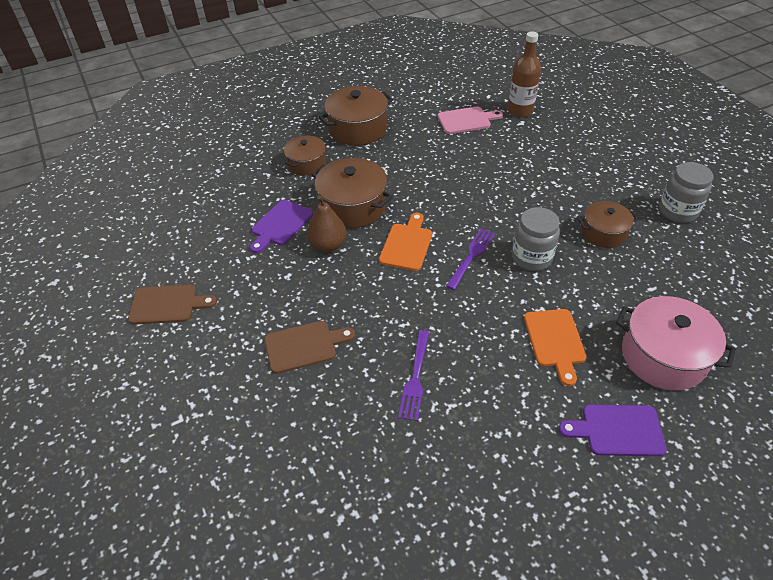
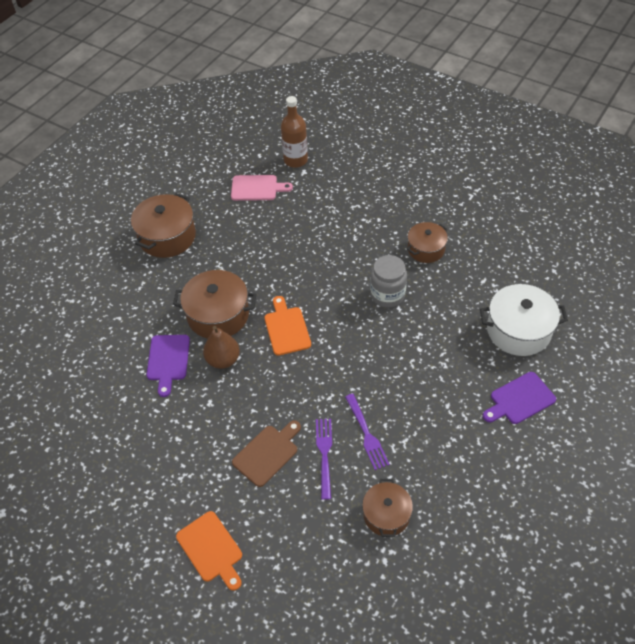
camera: 30 degrees left, 5 degrees up
(167, 305) = (126, 479): brown cutting board -> none
(307, 164) = (147, 292): brown pot -> brown pot (386, 514)
(466, 120) = (257, 188): pink cutting board -> pink cutting board turned 45 degrees clockwise
(471, 257) = (343, 315): purple fork -> purple fork (324, 455)
(555, 341) = (443, 355): orange cutting board -> orange cutting board (211, 549)
(663, 356) = (518, 330): pink pot -> white pot
(677, 211) = (466, 206): grey jar -> none

